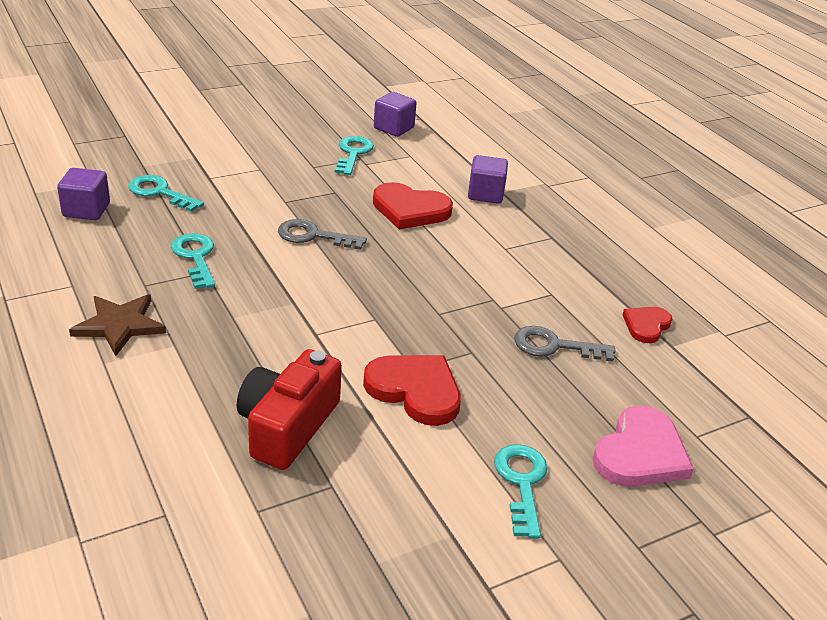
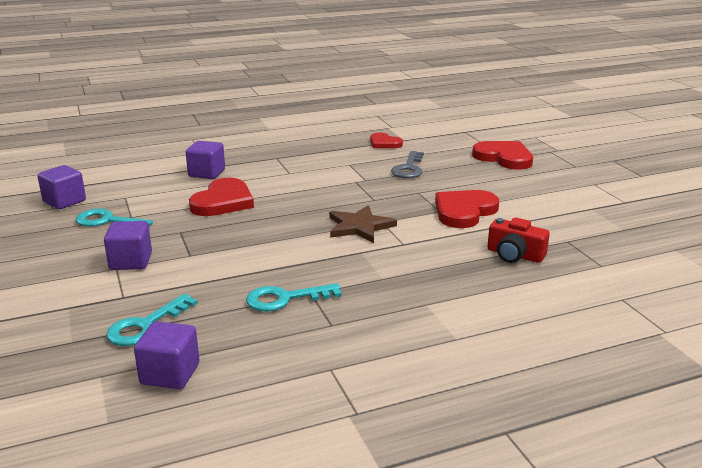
camera: 80 degrees left, 10 degrees down
(120, 325) = (399, 334): brown star -> brown star (359, 226)
(271, 174) = (131, 261): none -> purple cube
(287, 426) = (514, 255): red camera -> red camera, size x0.66
(313, 236) = (257, 242): grey key -> none
(522, 483) = (540, 187): turquoise key -> none
(640, 453) = (504, 158): pink heart -> red heart

